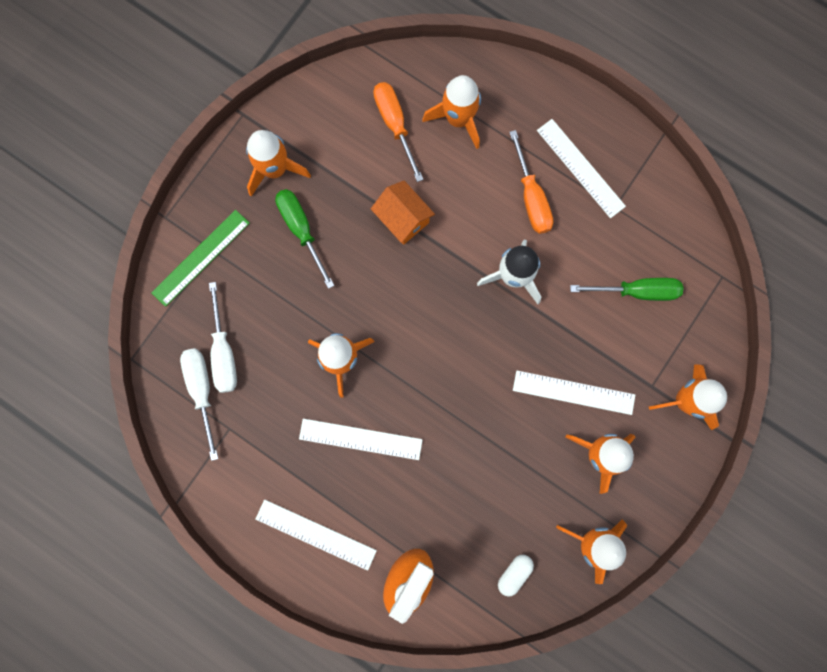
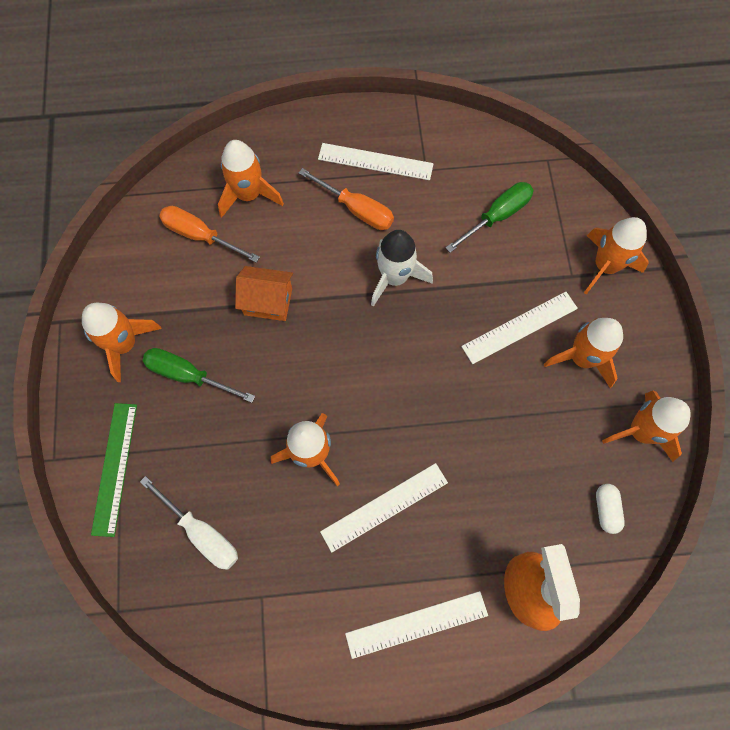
camera: 40 degrees left, 10 degrees down
(202, 390) = (208, 583): white screwdriver -> none

